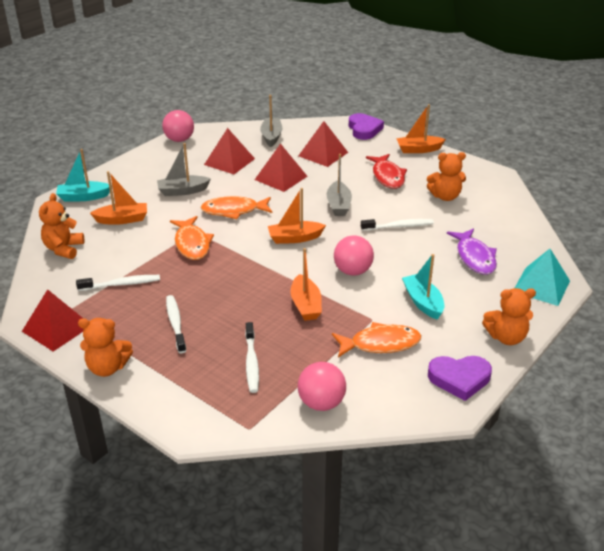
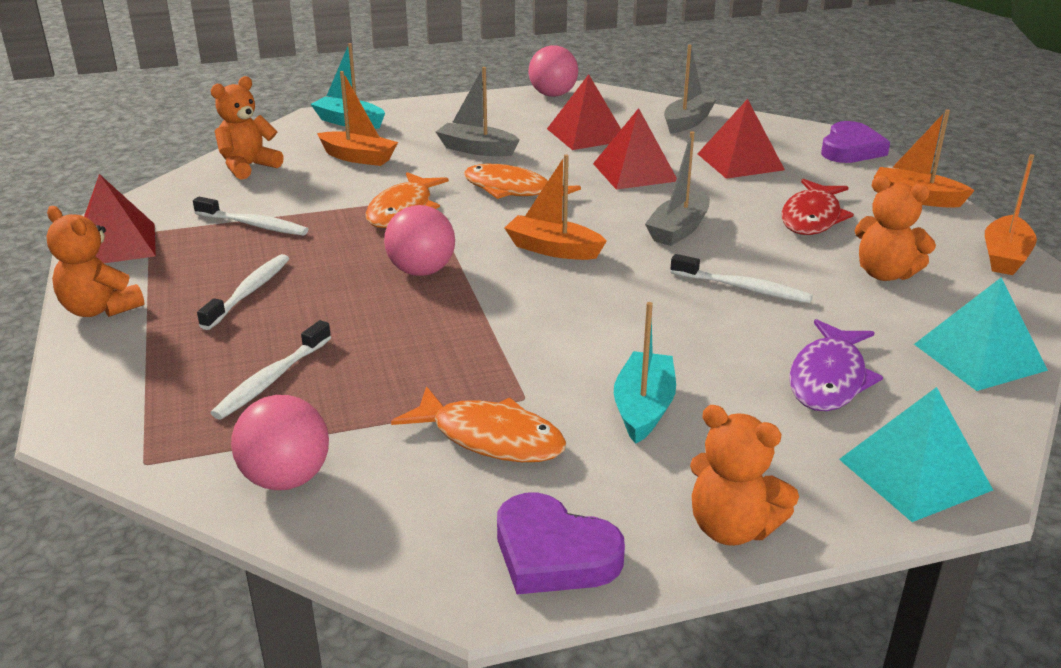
camera: 35 degrees right, 5 degrees down
(306, 305) = (450, 338): orange boat -> orange boat (1005, 257)
(352, 271) = (583, 321): pink ball -> pink ball (421, 271)
(515, 224) = (979, 357): none -> turquoise pyramid

